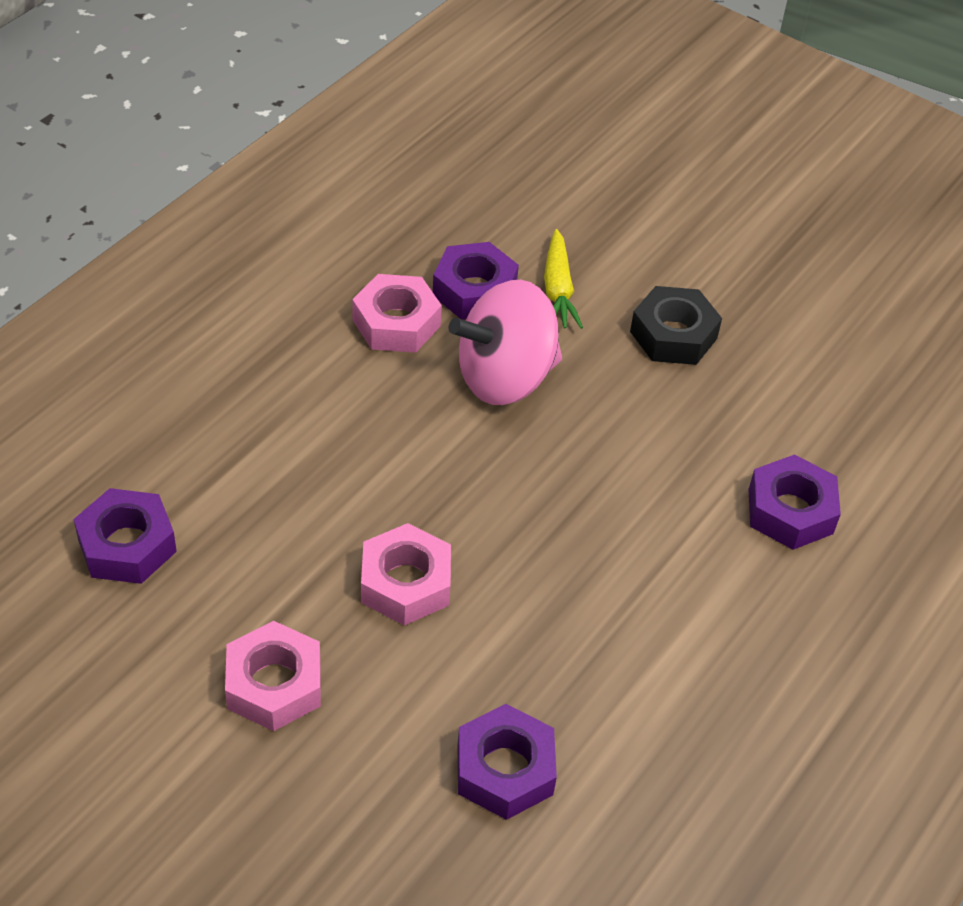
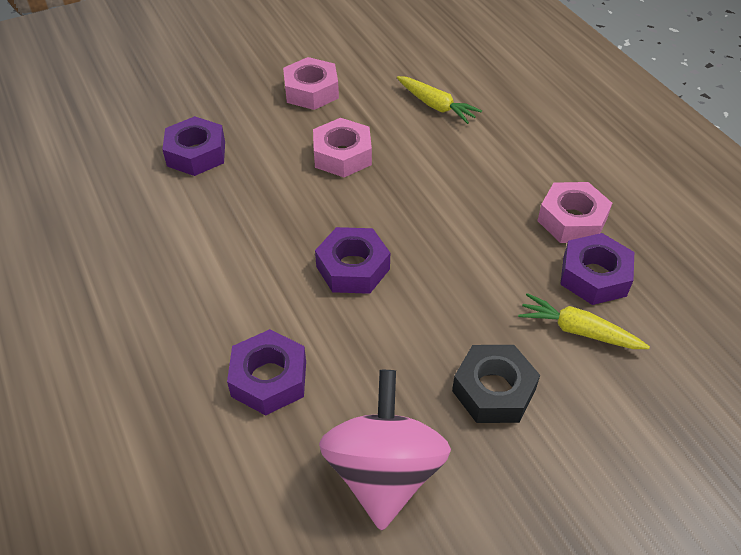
camera: 120 degrees right, 0 degrees up
(127, 545) = (434, 65): purple nut -> purple nut (353, 268)
(235, 512) = (436, 106): none -> yellow carrot
(505, 378) = (490, 260): pink spinning top -> pink spinning top (384, 473)

